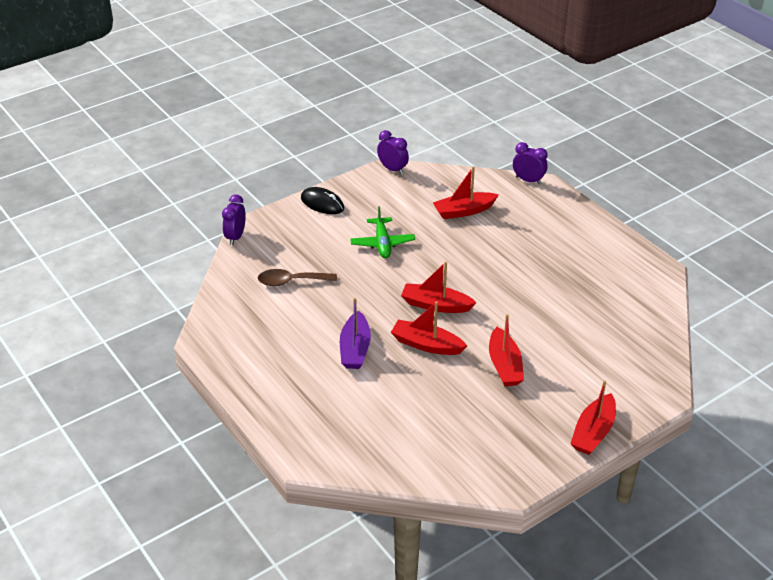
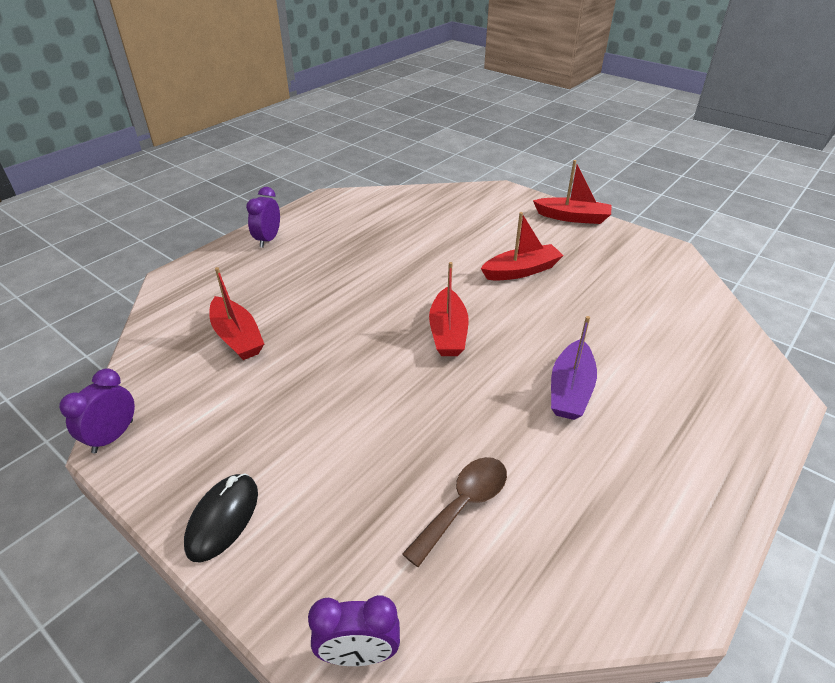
camera: 105 degrees left, 0 degrees up
(291, 281) = (463, 505): brown spoon -> brown spoon turned 120 degrees counterclockwise
(355, 349) = (570, 390): purple boat -> purple boat turned 120 degrees clockwise
(382, 243) = (330, 408): green plane -> none
(426, 345) = (523, 329): red boat -> none
(528, 180) = (162, 290): purple clock -> purple clock (268, 240)

